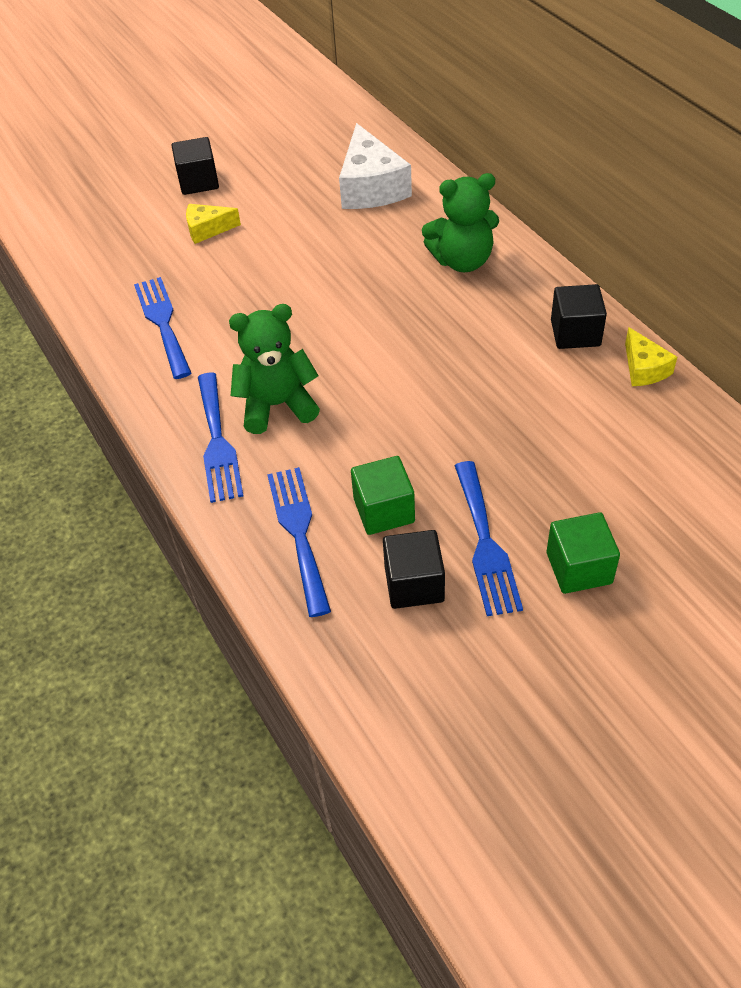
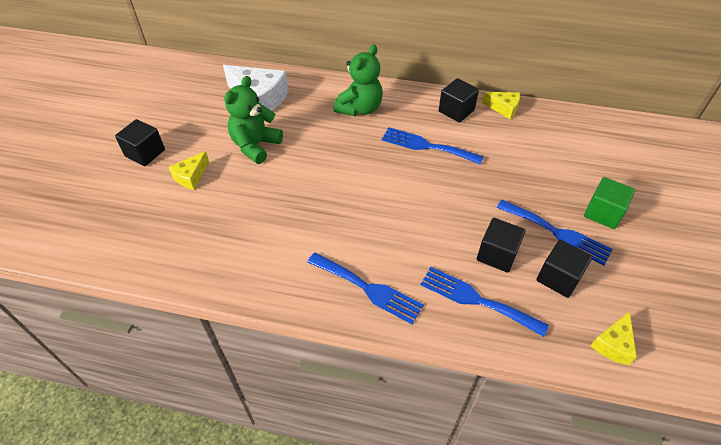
camera: 50 degrees left, 0 degrees up
(163, 323) = (238, 248): blue fork -> blue fork (426, 146)
(277, 405) = (371, 244): green teddy bear -> green teddy bear (255, 146)
(370, 687) = (613, 344): none -> yellow cheese
(384, 510) = (497, 254): green cube -> black cube

